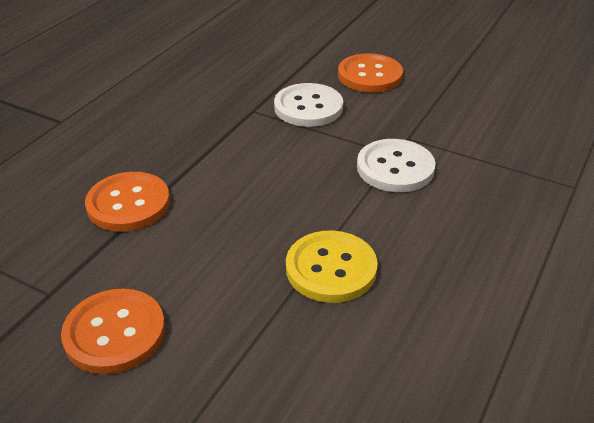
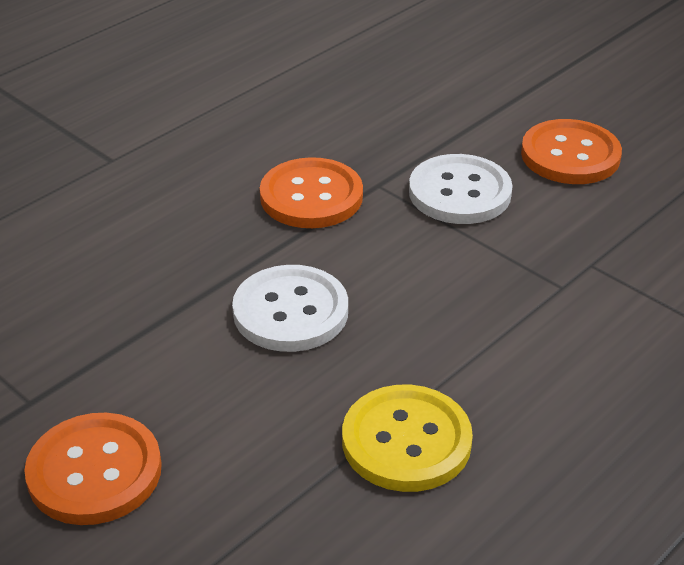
camera: 15 degrees right, 0 degrees up
(128, 204) = (164, 296): orange button -> orange button (311, 196)
(395, 168) = (554, 308): white button -> white button (290, 311)

